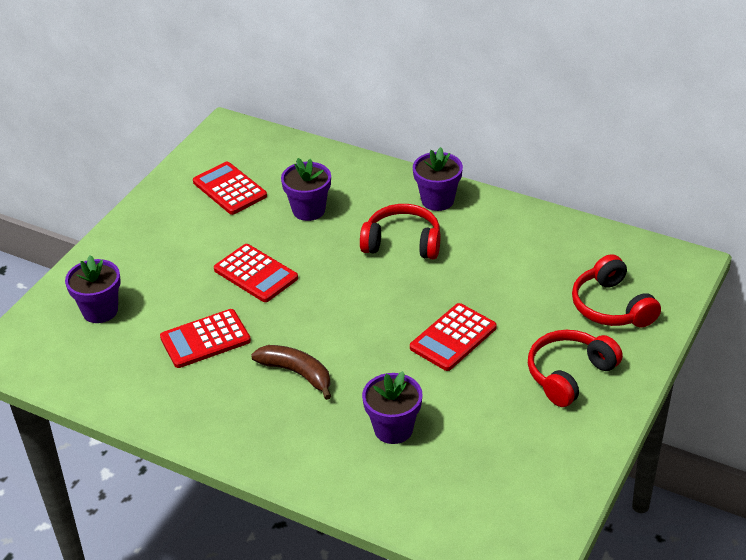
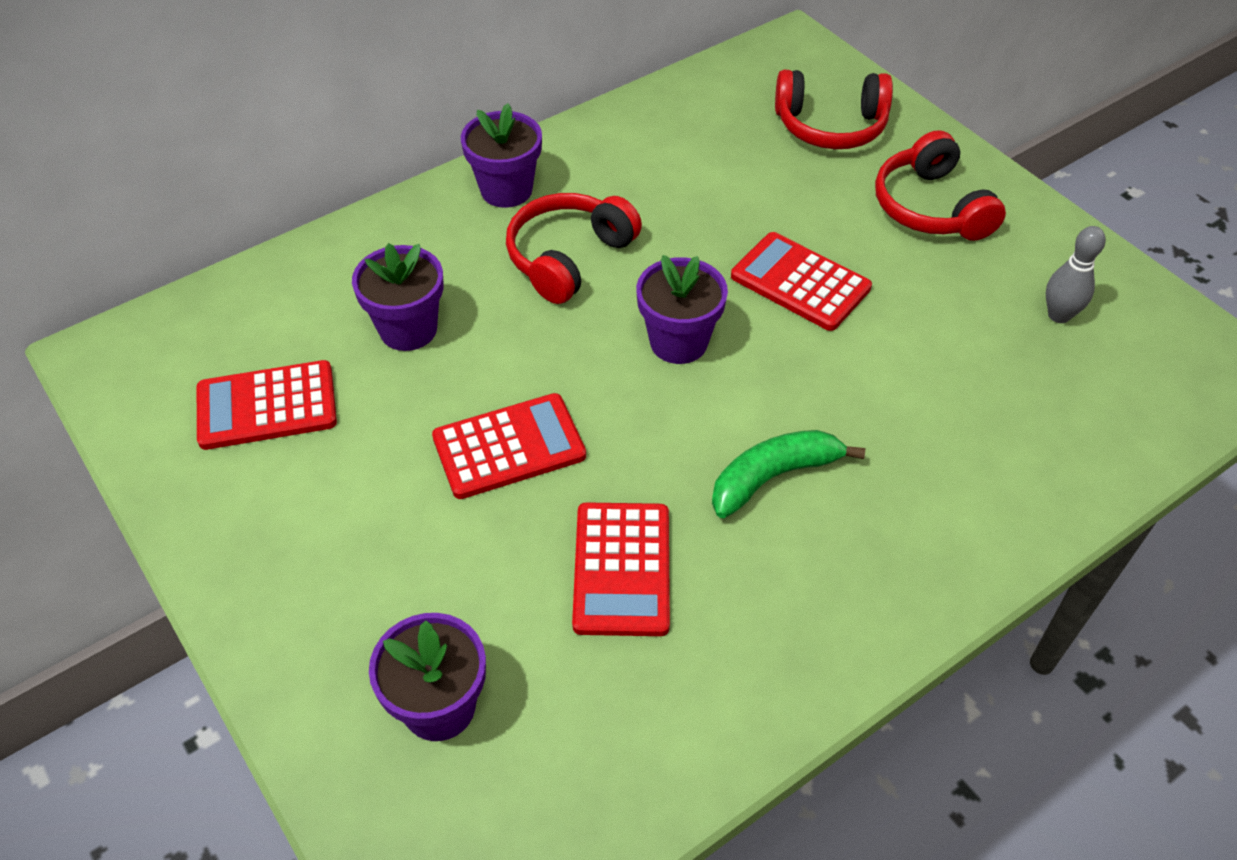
camera: 65 degrees left, 10 degrees up
(297, 373) = (773, 477): brown banana -> green banana
(393, 429) = (947, 410): purple flower pot -> purple flower pot (678, 342)
(453, 338) = (800, 282): red calculator -> red calculator turned 150 degrees clockwise
(513, 460) = (1059, 315): none -> grey bowling pin

